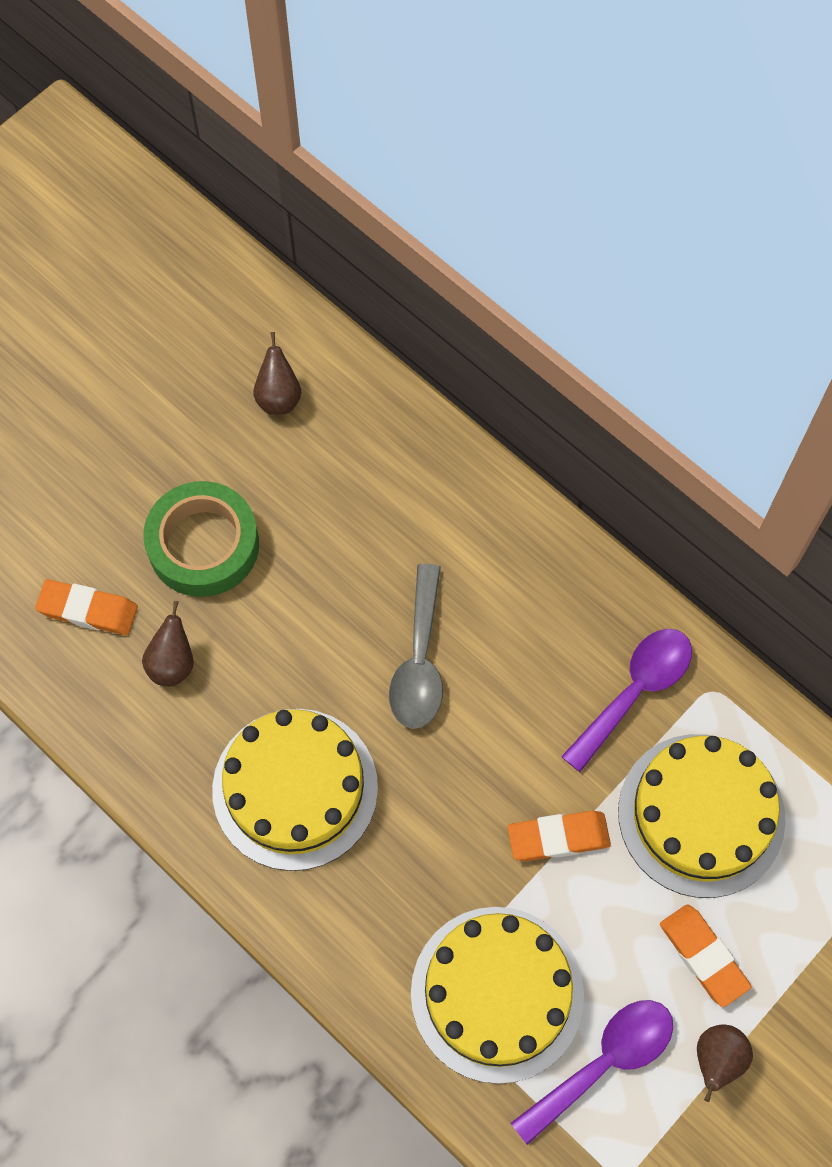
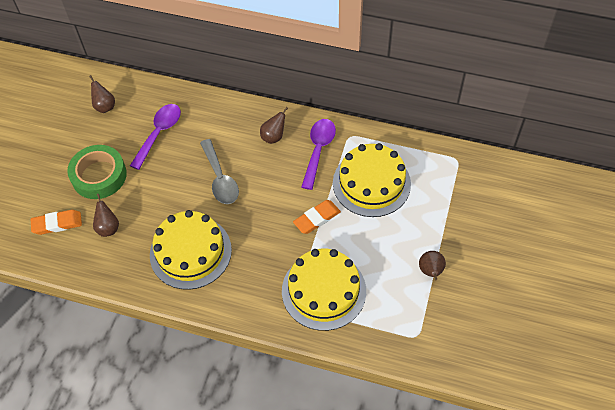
camera: 25 degrees left, 10 degrees down
(563, 619) = (273, 137): none -> brown pear
(604, 1062) = (384, 295): purple spoon -> purple spoon (159, 133)
(703, 956) = (402, 235): orange eraser -> none

